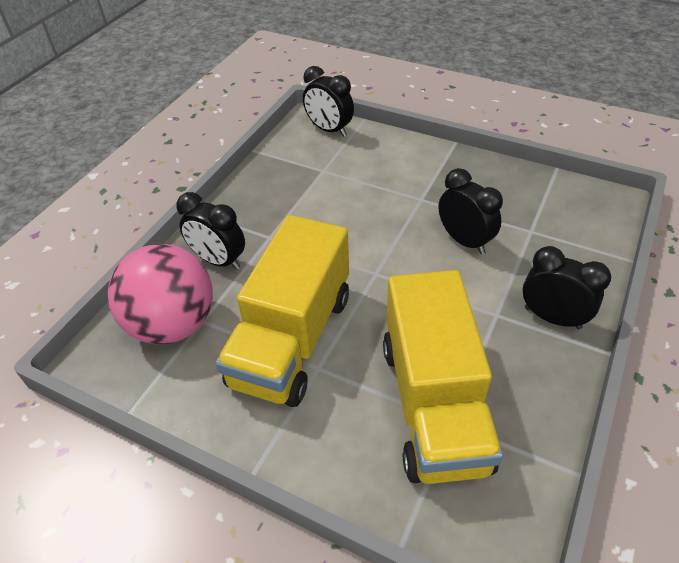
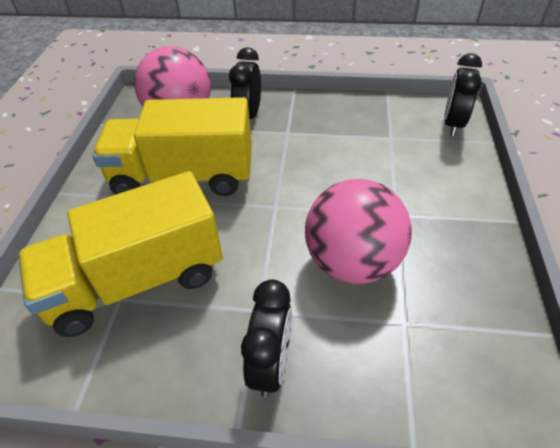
camera: 70 degrees right, 0 degrees up
(464, 241) = (352, 262): black clock -> pink ball

